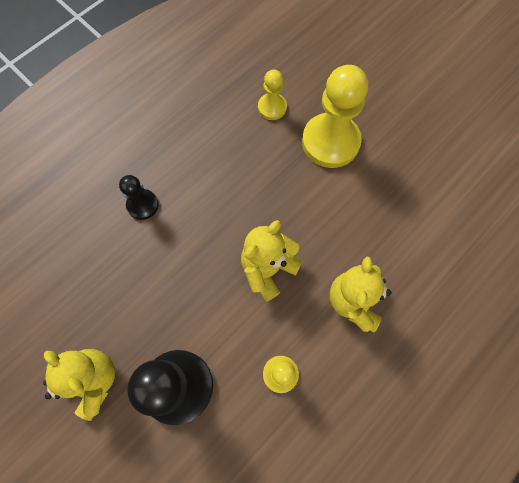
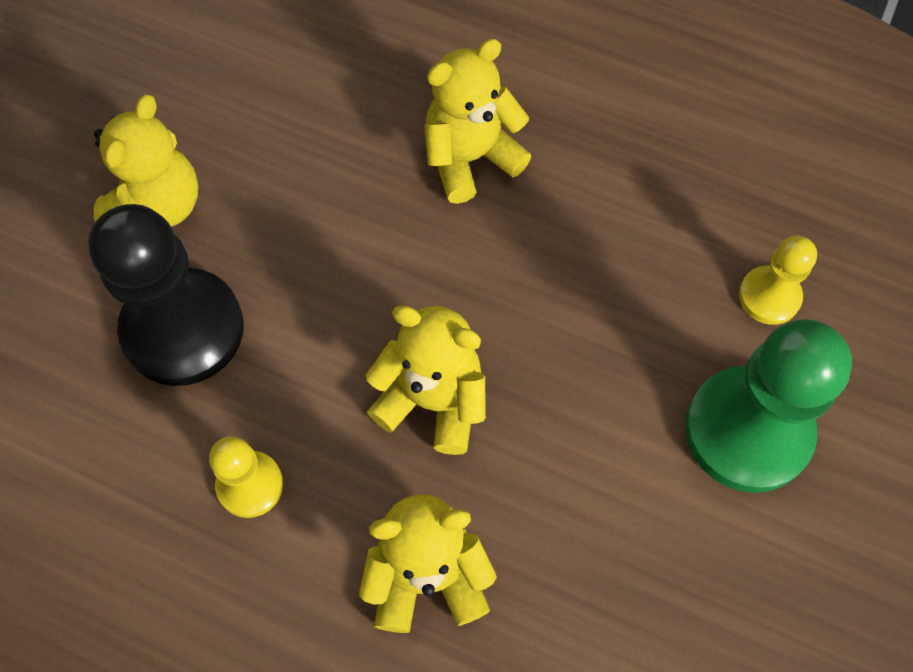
camera: 70 degrees right, 5 degrees down
(142, 205) = (470, 158): black pawn -> yellow teddy bear
(330, 142) = (747, 431): yellow pawn -> green pawn

